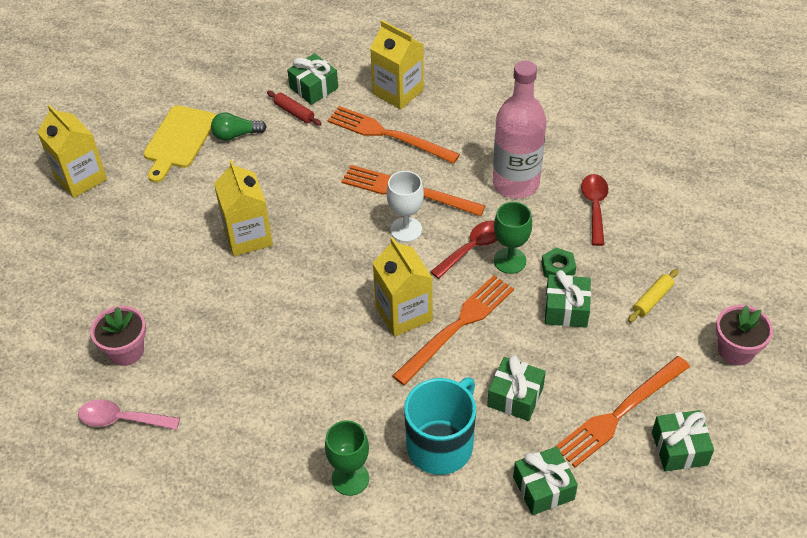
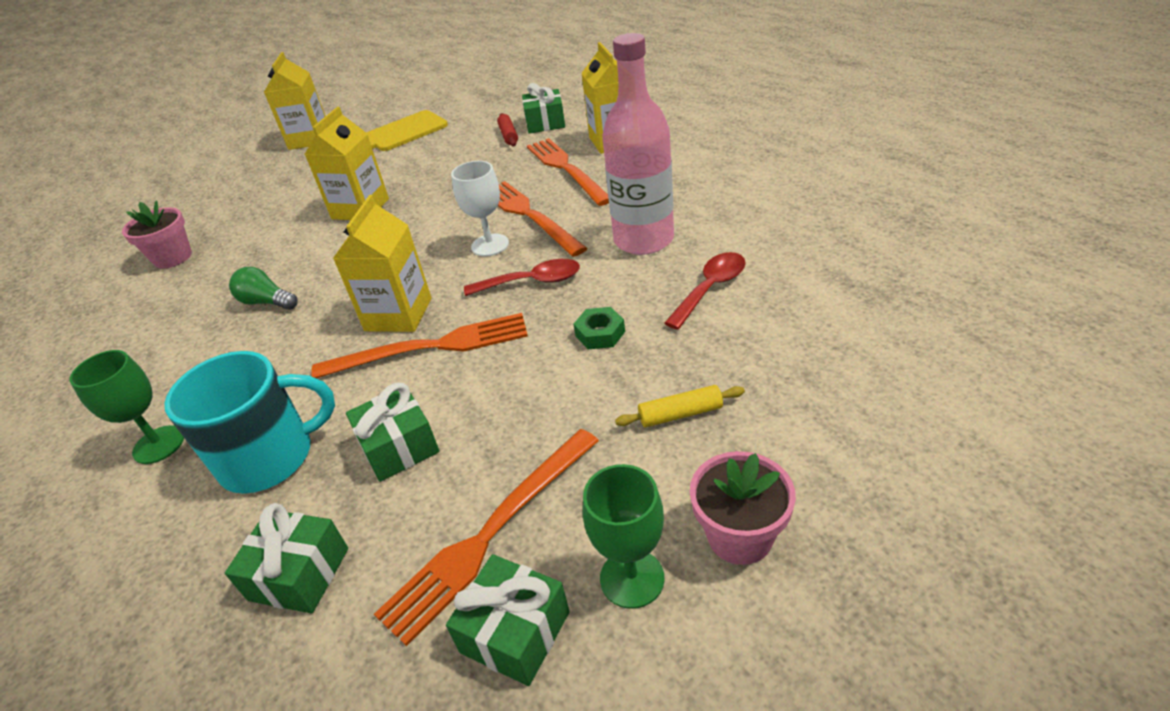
camera: 40 degrees right, 10 degrees down
(122, 419) = (99, 305): pink spoon -> none
(236, 135) = (445, 139): green light bulb -> green light bulb (266, 302)
(510, 260) = (556, 307): green goblet -> green goblet (632, 578)
(566, 309) = (561, 379): green gift -> none
(620, 413) = (491, 533): orange fork -> orange fork turned 45 degrees counterclockwise

